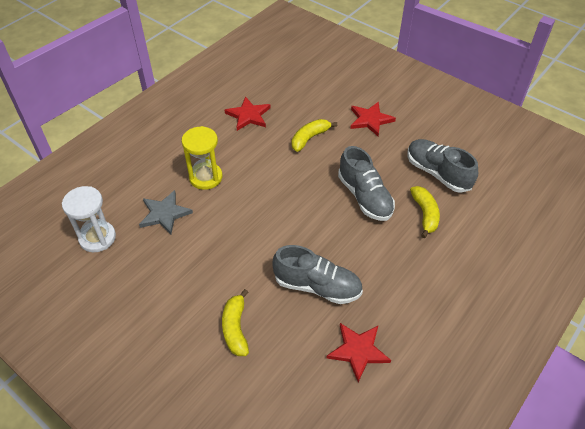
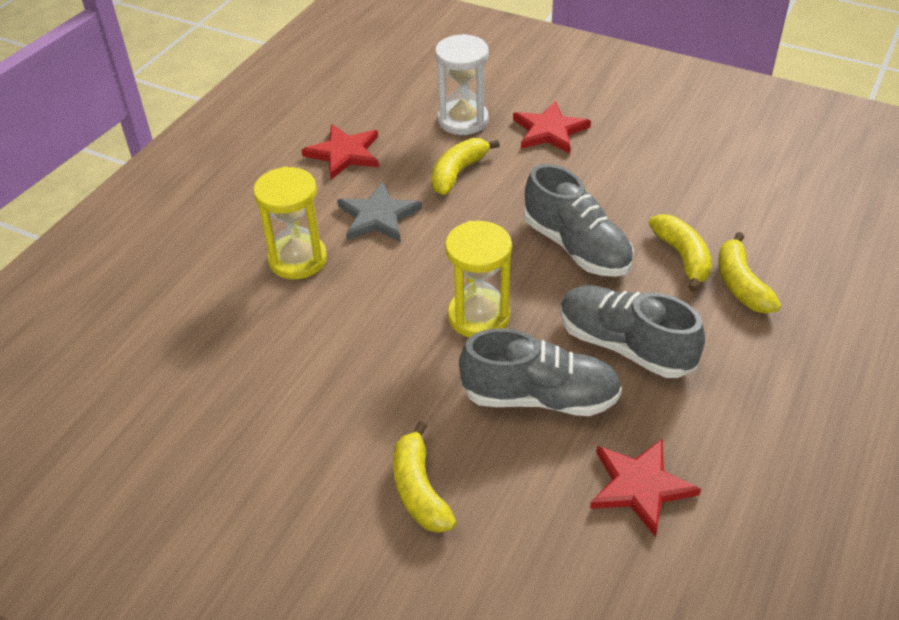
camera: 10 degrees left, 5 degrees down
(97, 238) = (130, 387): white hourglass -> white hourglass (463, 120)
(164, 214) = (241, 328): grey star -> grey star (378, 216)
(296, 230) = (478, 316): none -> yellow hourglass
(437, 173) = (683, 193): grey shoe -> grey shoe (625, 346)
(454, 238) = (741, 285): none -> yellow banana

